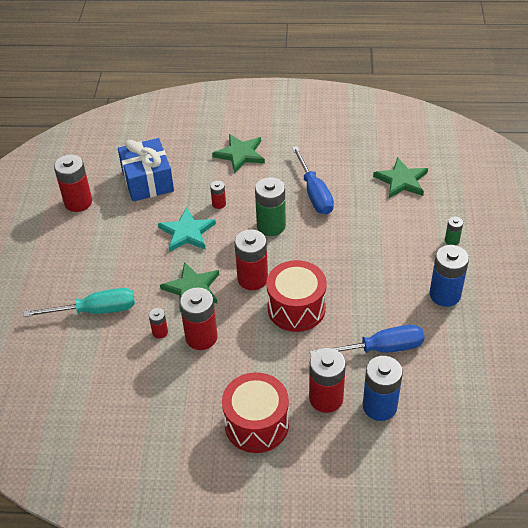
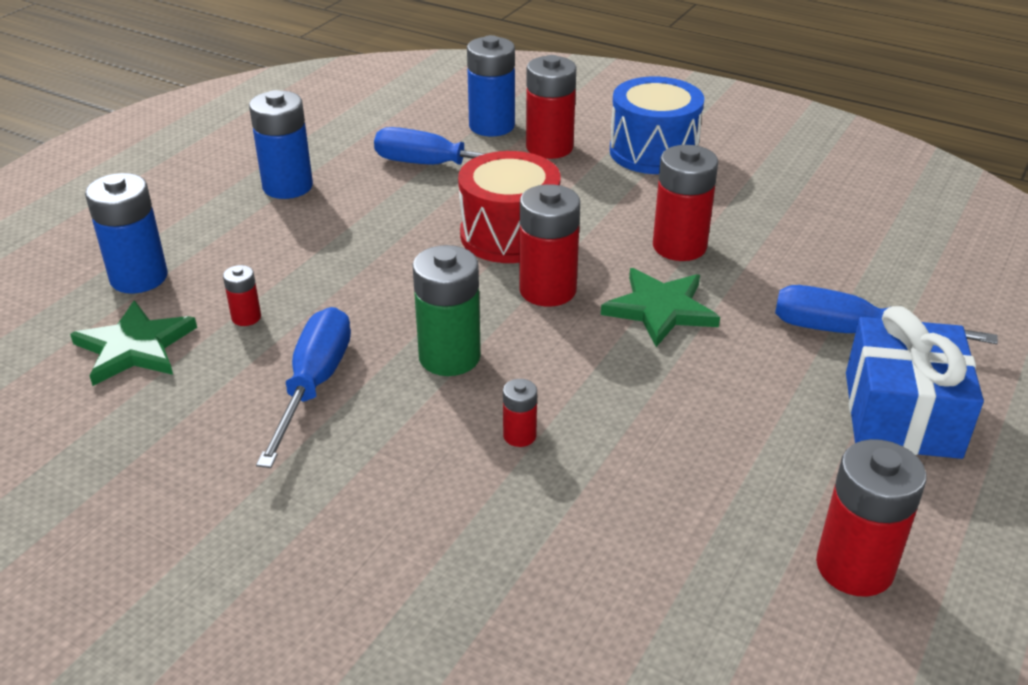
camera: 155 degrees left, 10 degrees down
(95, 310) = (851, 333): turquoise screwdriver -> blue screwdriver
(147, 181) = (654, 557): blue gift -> blue gift (901, 414)
(160, 332) = (743, 271): red battery -> red battery (246, 317)
(187, 232) = (620, 403): turquoise star -> none
(240, 154) = (385, 538): green star -> none
(256, 424) = (653, 152): red drum -> blue drum
(444, 210) = (139, 278): none -> blue battery
(452, 240) = (188, 237): green battery -> none

